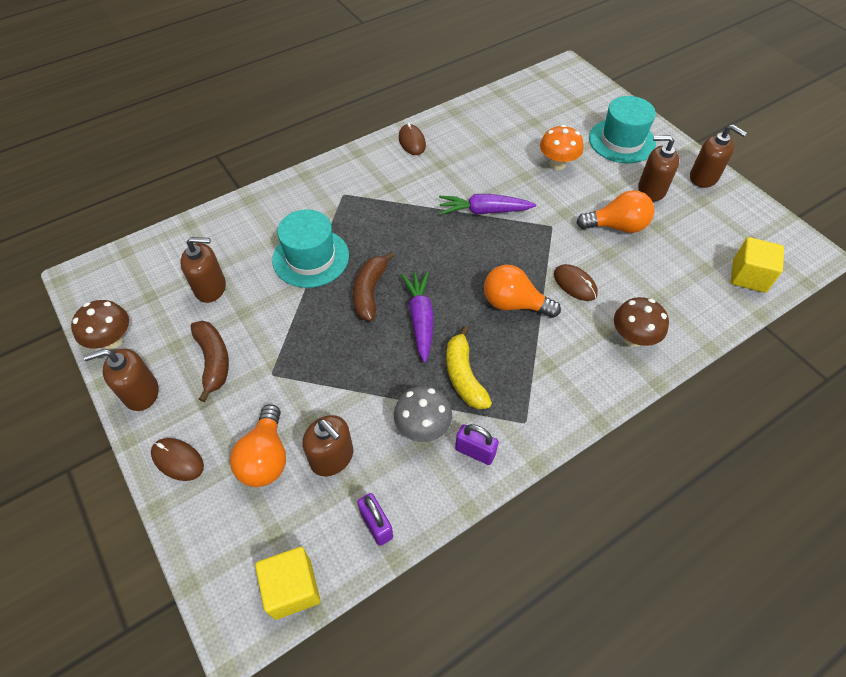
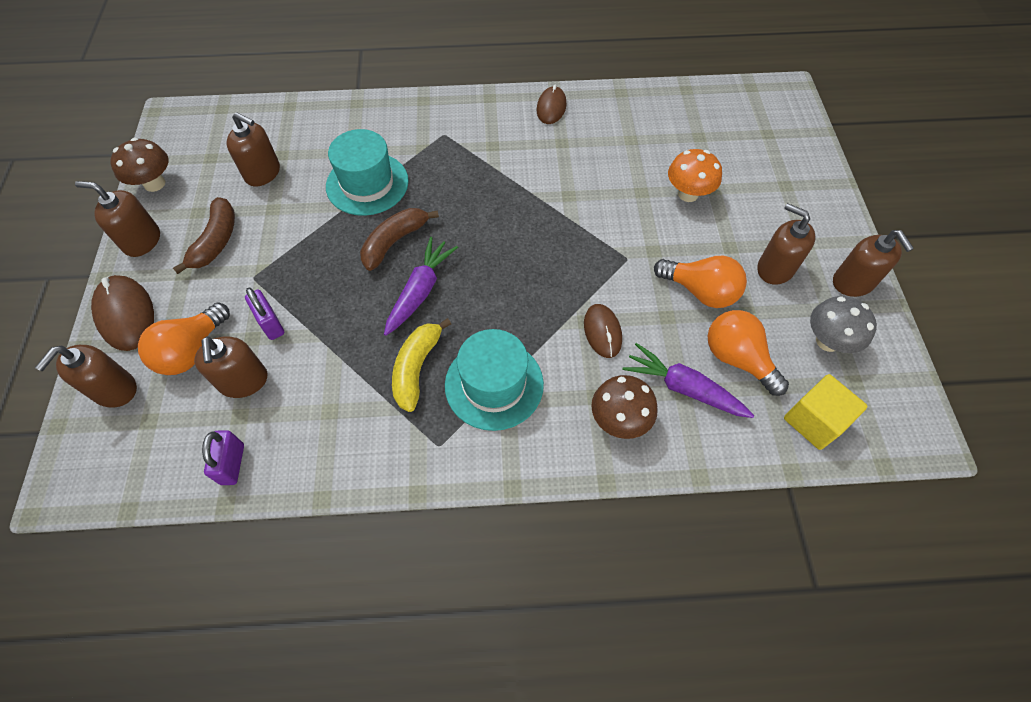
camera: 30 degrees right, 5 degrees up
(178, 460) = (125, 314): brown mouse -> brown mouse, size x1.52
(220, 525) = (114, 389): none -> brown soap dispenser
(292, 588) = (126, 478): yellow cube -> none
(422, 427) = (341, 397): grey mushroom -> grey mushroom (827, 341)
(475, 452) = (369, 447): purple padlock -> purple padlock (270, 324)
(484, 211) = (568, 211): purple carrot -> purple carrot (683, 388)
(514, 304) = (522, 321): orange light bulb -> orange light bulb (737, 358)
(622, 141) = (785, 199): turquoise hat -> turquoise hat (494, 384)

